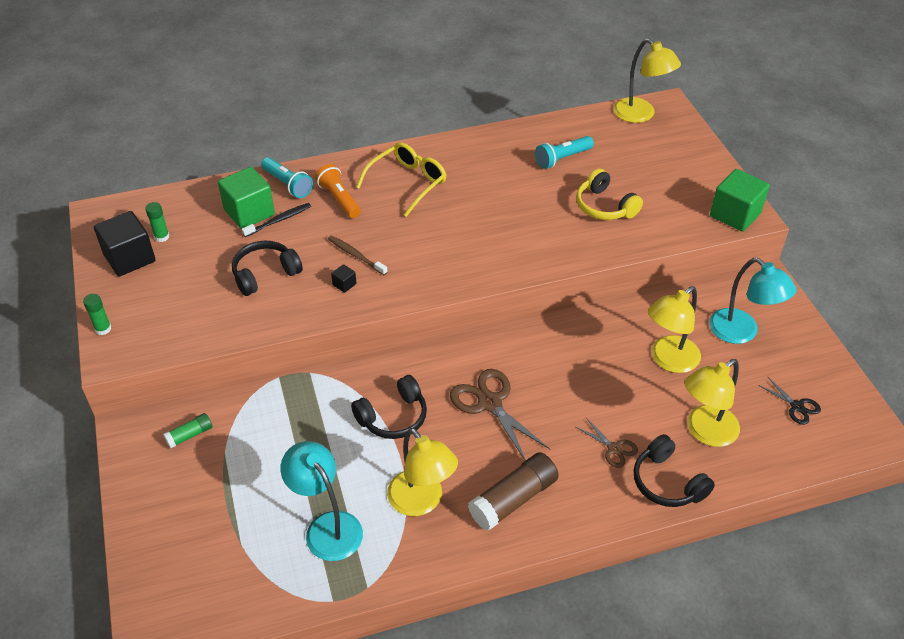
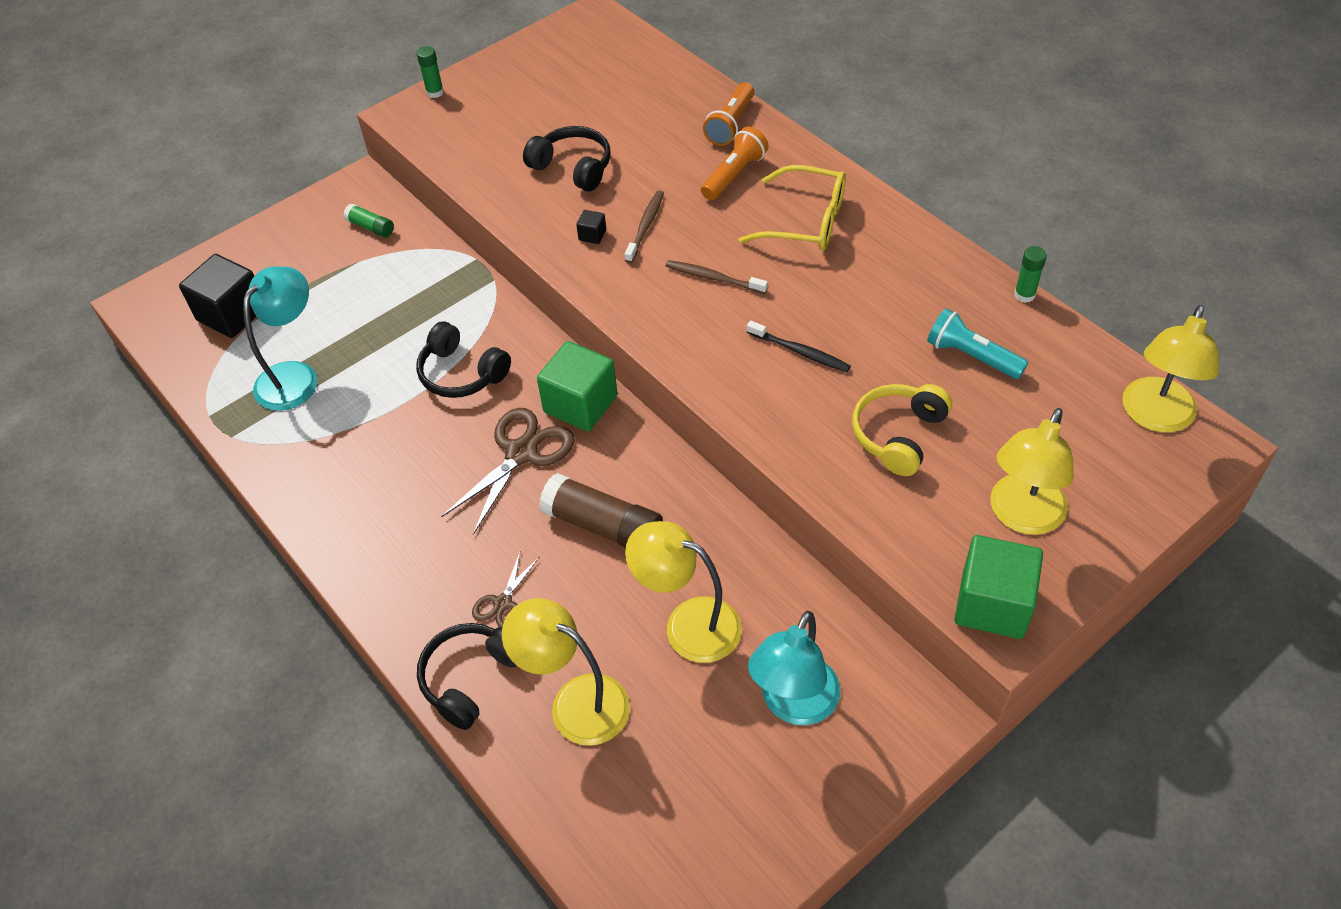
camera: 70 degrees right, 5 degrees up
(129, 258) = (541, 64): black cube -> black cube (232, 314)
(162, 237) = (585, 71): green glue stick -> green glue stick (1024, 295)
(249, 212) = (663, 115): green cube -> green cube (580, 404)
(279, 220) = (666, 142): black toothbrush -> black toothbrush (800, 352)
(287, 184) = (730, 124): turquoise flashlight -> orange flashlight
(422, 501) = (353, 441): yellow lamp -> yellow lamp (1021, 516)
(428, 239) = (713, 278): none -> brown toothbrush
(513, 499) = (386, 523): brown glue stick -> brown glue stick (603, 526)
(796, 406) = (677, 814): black scissors -> none

